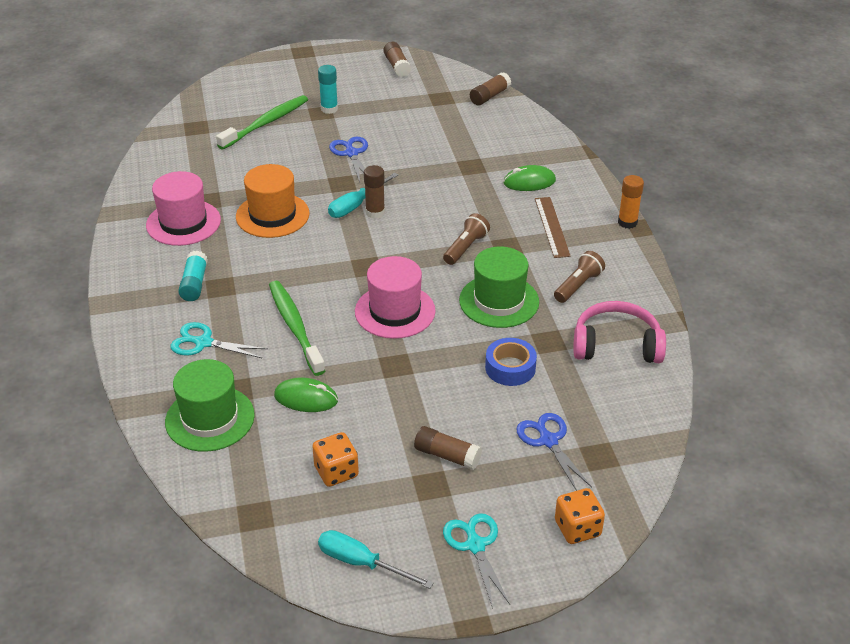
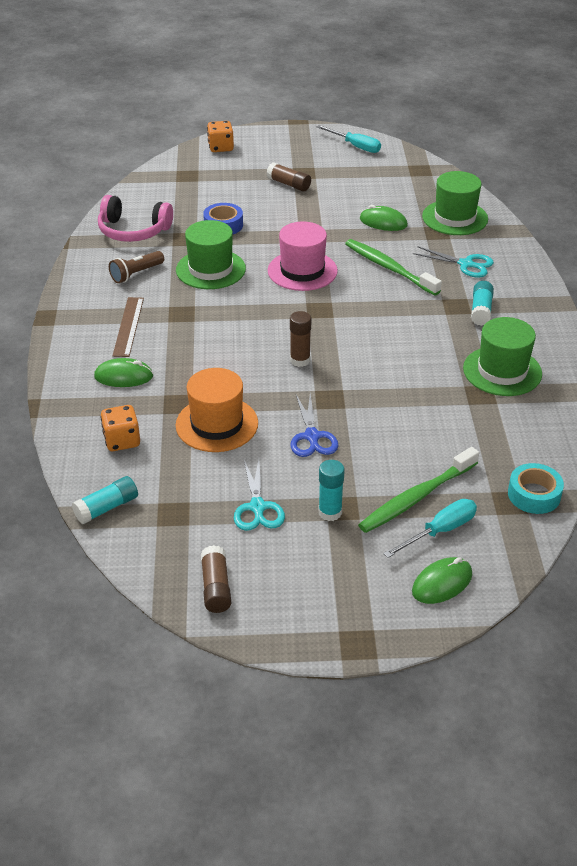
camera: 170 degrees left, 0 degrees up
(176, 133) = (534, 495): none -> turquoise tape
(183, 223) = (502, 371): pink hat -> green hat
(249, 81) = (442, 583): none -> green mouse
(272, 215) = (408, 369): orange hat -> orange hat (217, 424)
(295, 327) = (389, 268): green toothbrush -> green toothbrush turned 150 degrees clockwise
(336, 472) = (365, 183): orange dice -> orange dice (122, 441)
(356, 205) = (318, 370): turquoise screwdriver -> turquoise screwdriver (440, 531)
(466, 248) = (221, 316): brown flashlight -> none
(475, 545) = (285, 147): turquoise scissors -> turquoise scissors (257, 507)
(490, 96) = (107, 508): brown glue stick -> turquoise glue stick
(548, 441) = (217, 185): blue scissors -> none
(627, 222) = (52, 323): orange glue stick -> none

